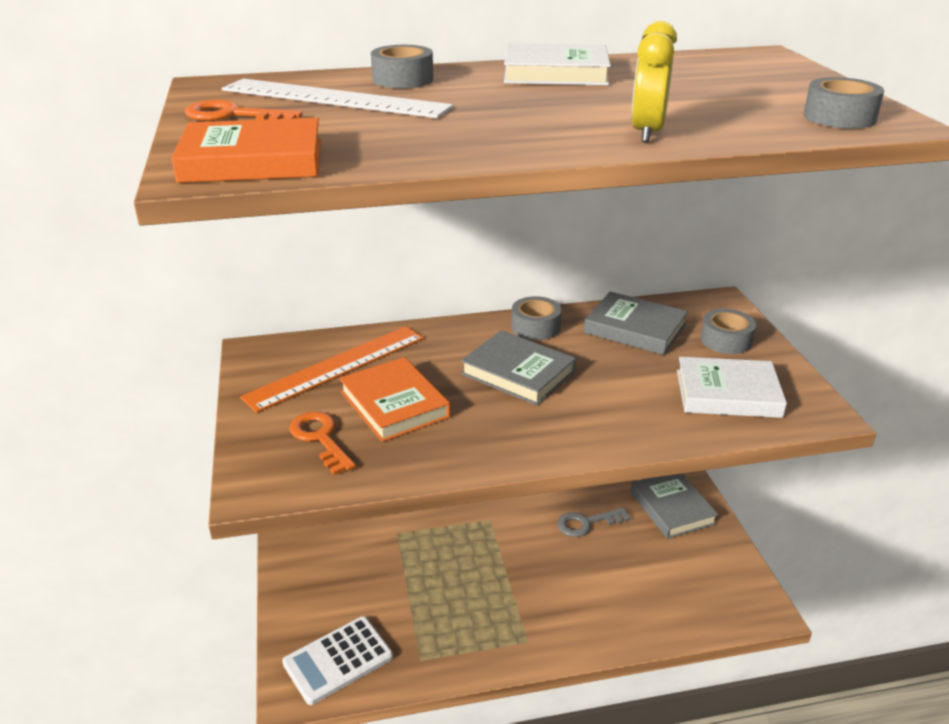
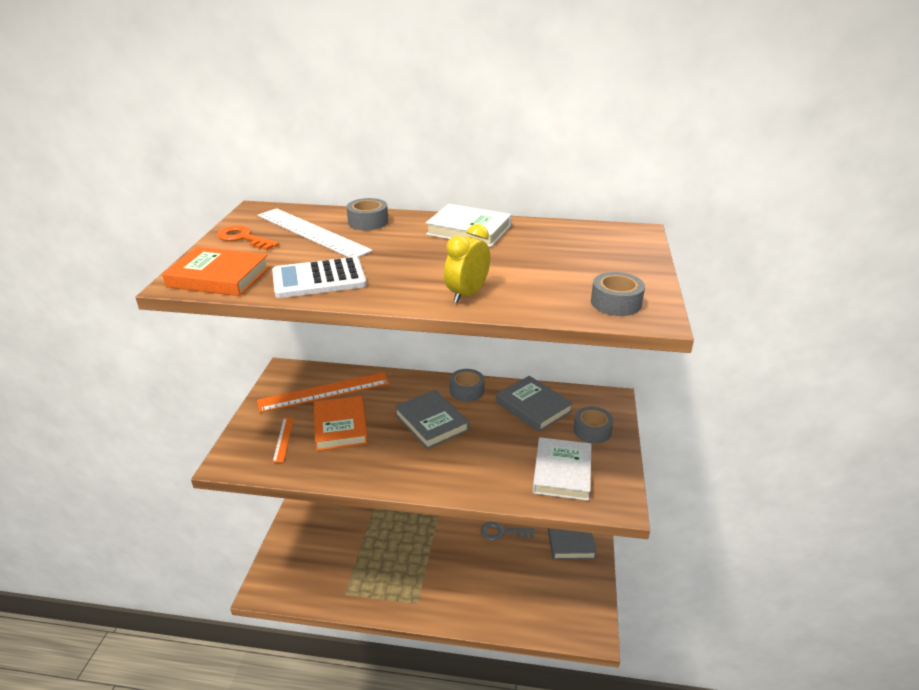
camera: 20 degrees right, 0 degrees up
(320, 438) = (283, 439): orange key -> orange ruler
(338, 660) = (297, 578): white calculator -> white calculator (319, 279)
(728, 393) = (562, 472): white book -> white book turned 75 degrees clockwise

